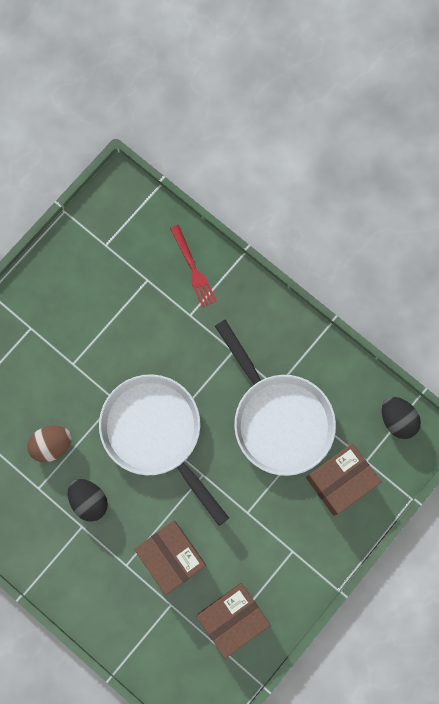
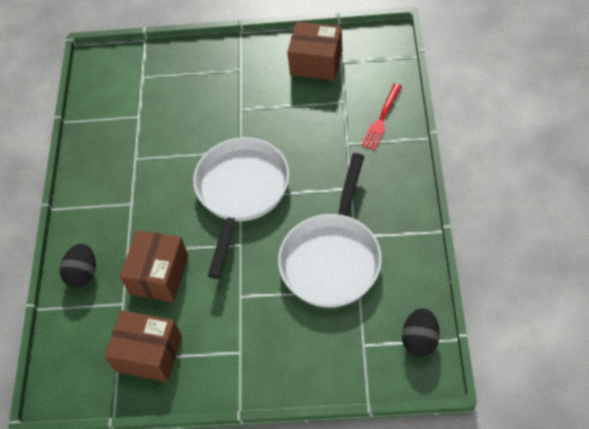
camera: 55 degrees right, 20 degrees down
(52, 445) = (172, 142): brown egg -> none
(89, 501) = (153, 193): black egg -> black egg (83, 273)
(340, 481) = (328, 340): brown box -> brown box (316, 62)

